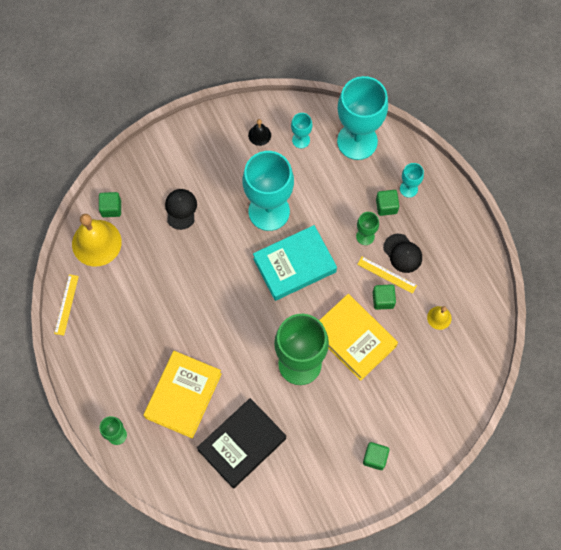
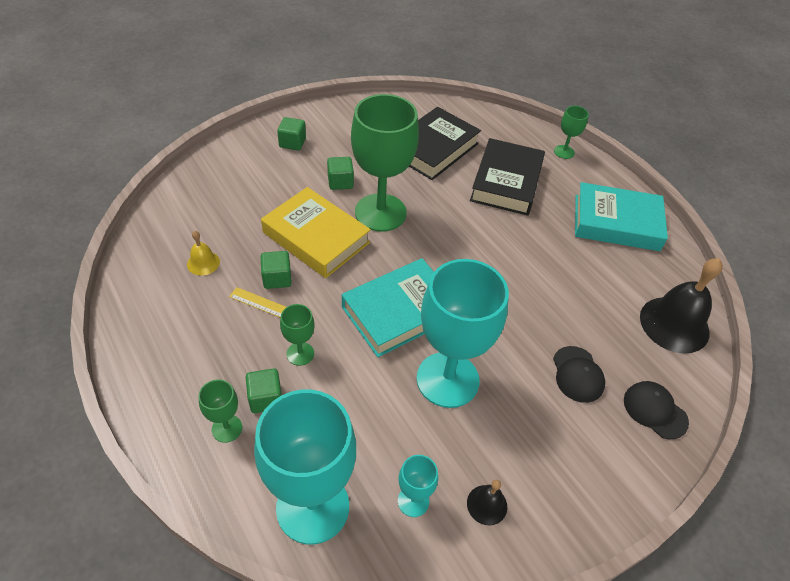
camera: 170 degrees right, 20 degrees down
(66, 304) = (675, 256): yellow ruler -> none
(96, 243) = (674, 324): yellow bell -> black bell
(101, 342) = (616, 222): none -> turquoise book
(111, 208) = (676, 369): green cube -> green cube (340, 182)
(183, 396) = (506, 182): yellow book -> black book
(402, 253) = (245, 334): black cap -> black cap (655, 410)
(408, 189) = (227, 428): turquoise goblet -> green goblet

